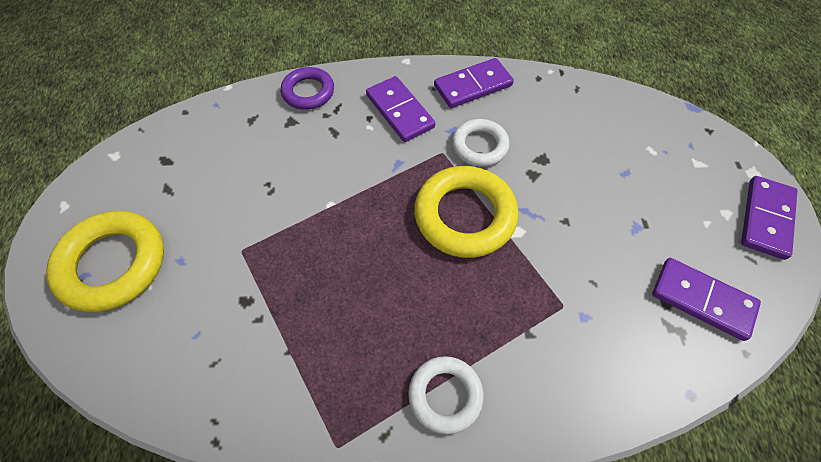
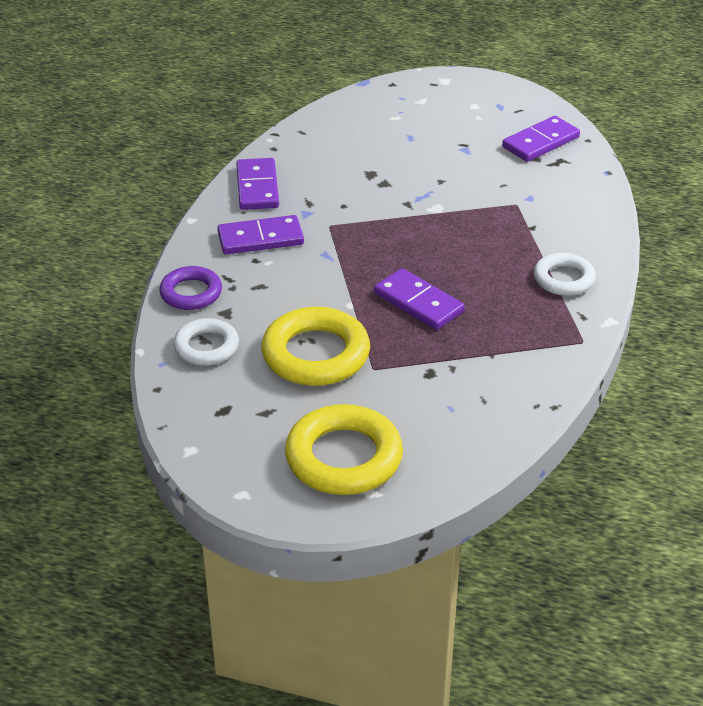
camera: 70 degrees left, 20 degrees down
(465, 216) = (407, 230): yellow ring -> yellow ring (316, 354)
(479, 146) = (335, 202): white ring -> white ring (206, 347)
(766, 219) = (488, 91): purple domino -> purple domino (418, 303)

